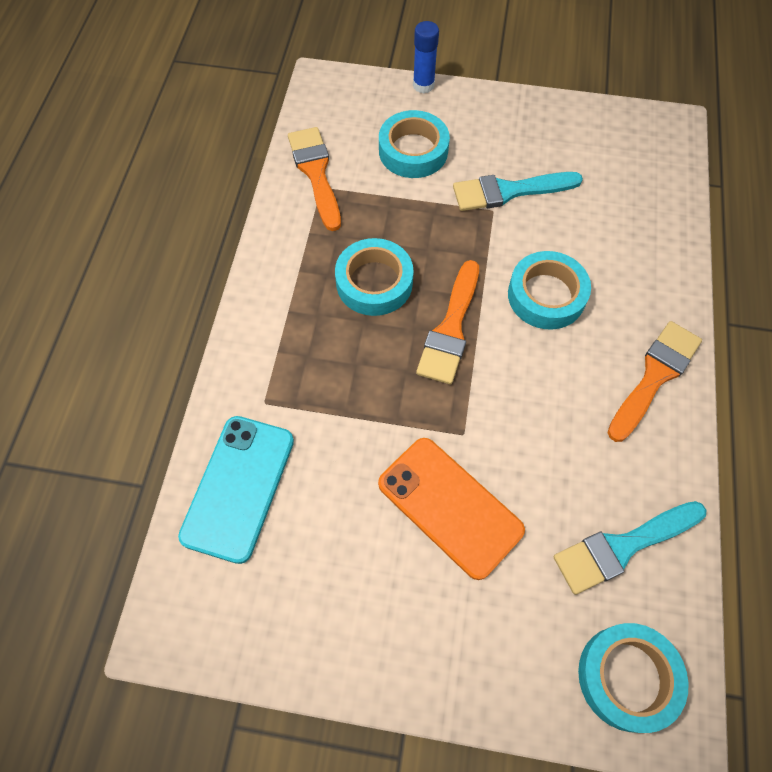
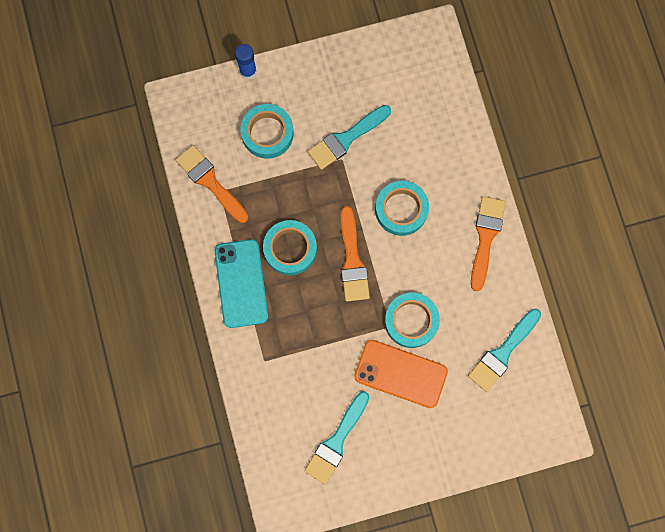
camera: 25 degrees left, 15 degrees up
(239, 487) = (277, 418): turquoise phone -> turquoise phone (241, 283)
(305, 562) = (336, 441): none -> turquoise brush
(627, 677) = (528, 421): turquoise tape -> turquoise tape (411, 321)

